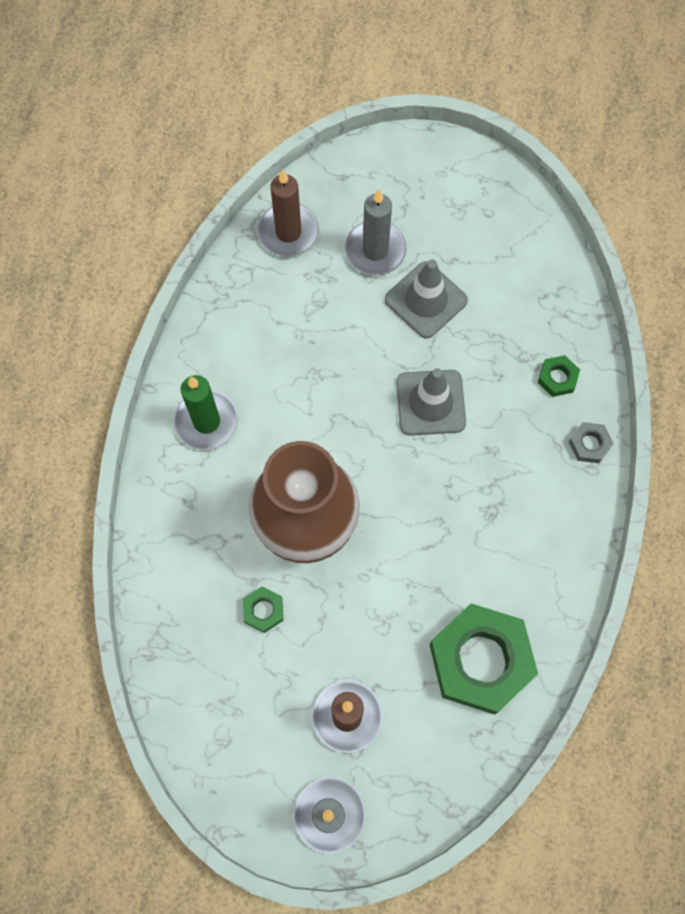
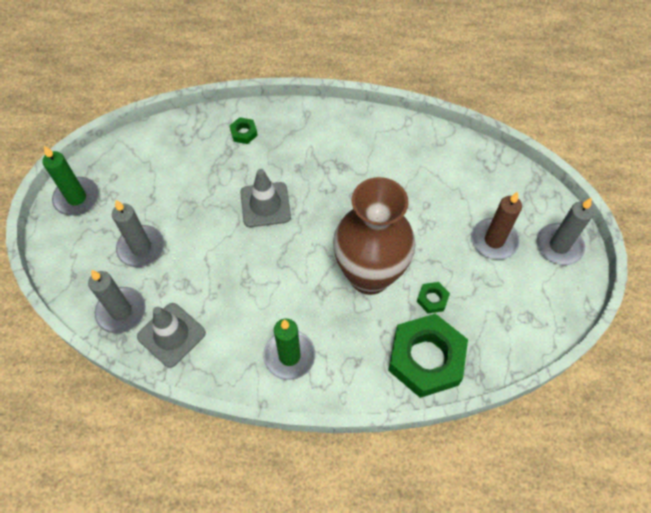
camera: 95 degrees left, 10 degrees down
(288, 232) = (121, 311): brown candle -> grey candle
(426, 300) = (184, 212): grey traffic cone -> grey traffic cone (171, 335)
(456, 172) = (77, 198): none -> green candle
(480, 660) = (441, 168): green nut -> green nut (426, 359)
(589, 444) = (290, 115): grey nut -> none

